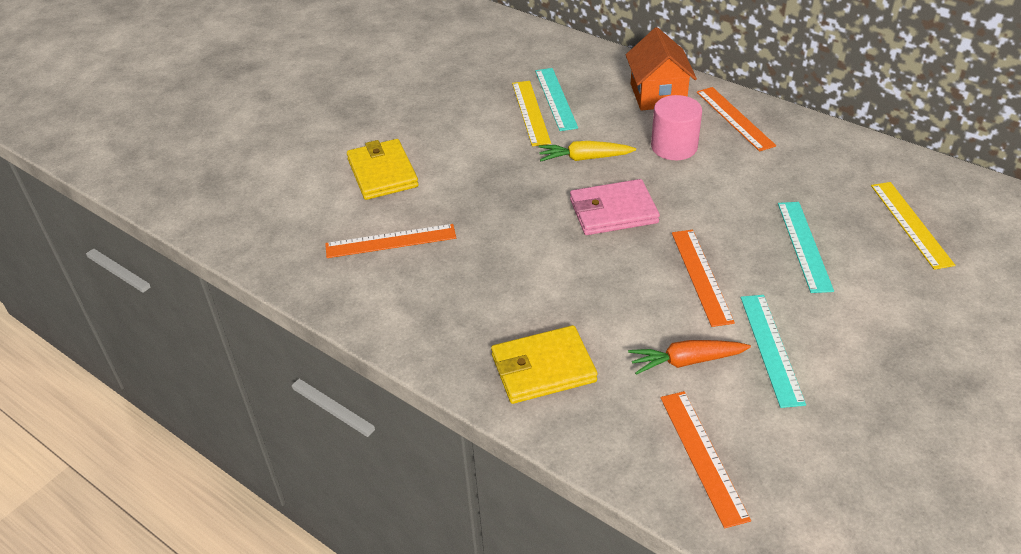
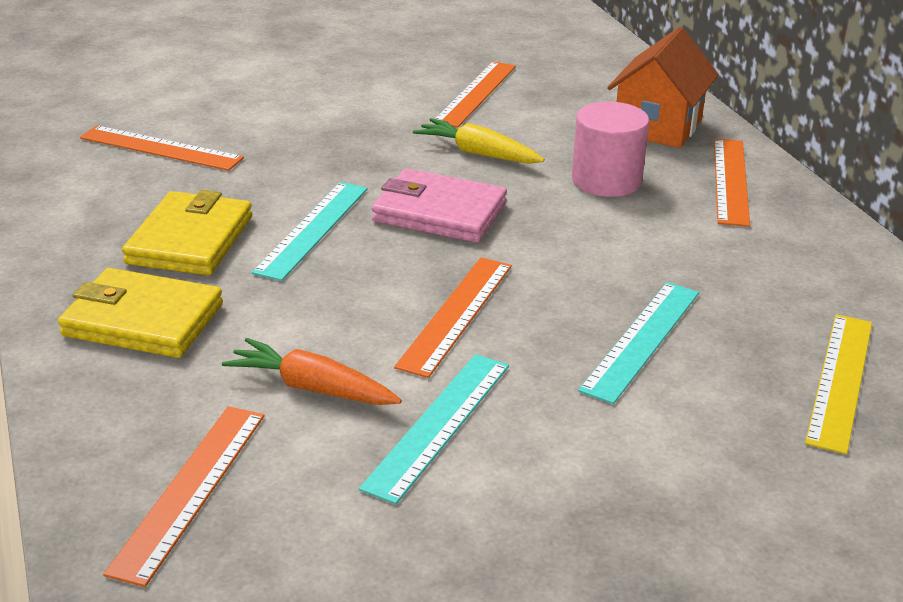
camera: 30 degrees right, 10 degrees down
(382, 173) = (239, 91): yellow wallet -> yellow wallet (190, 240)
(530, 112) = (476, 93): yellow ruler -> orange ruler
(556, 98) = (524, 91): turquoise ruler -> turquoise ruler (313, 229)

